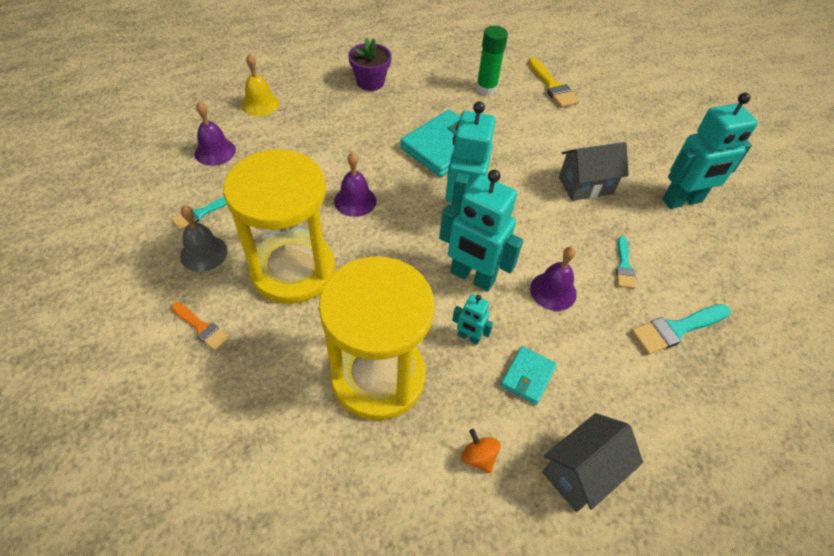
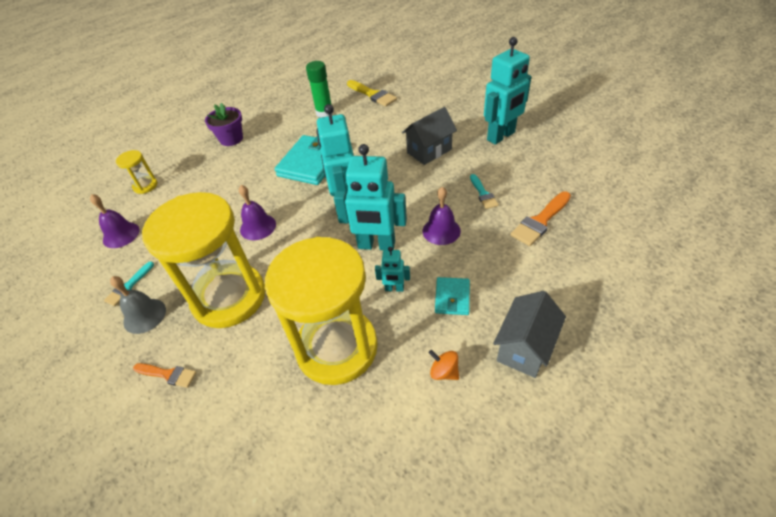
camera: 15 degrees left, 5 degrees down
(260, 104) = (145, 186): yellow bell -> yellow hourglass
(676, 329) = (540, 221): turquoise brush -> orange brush

